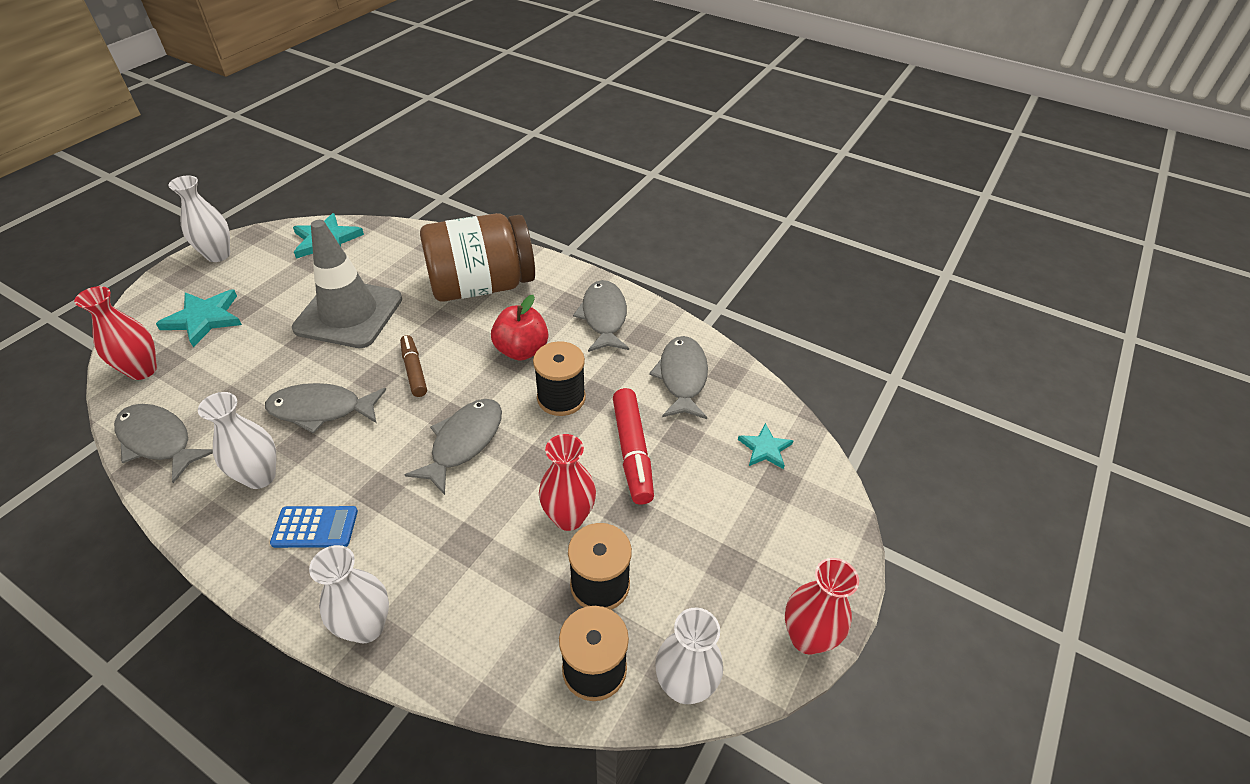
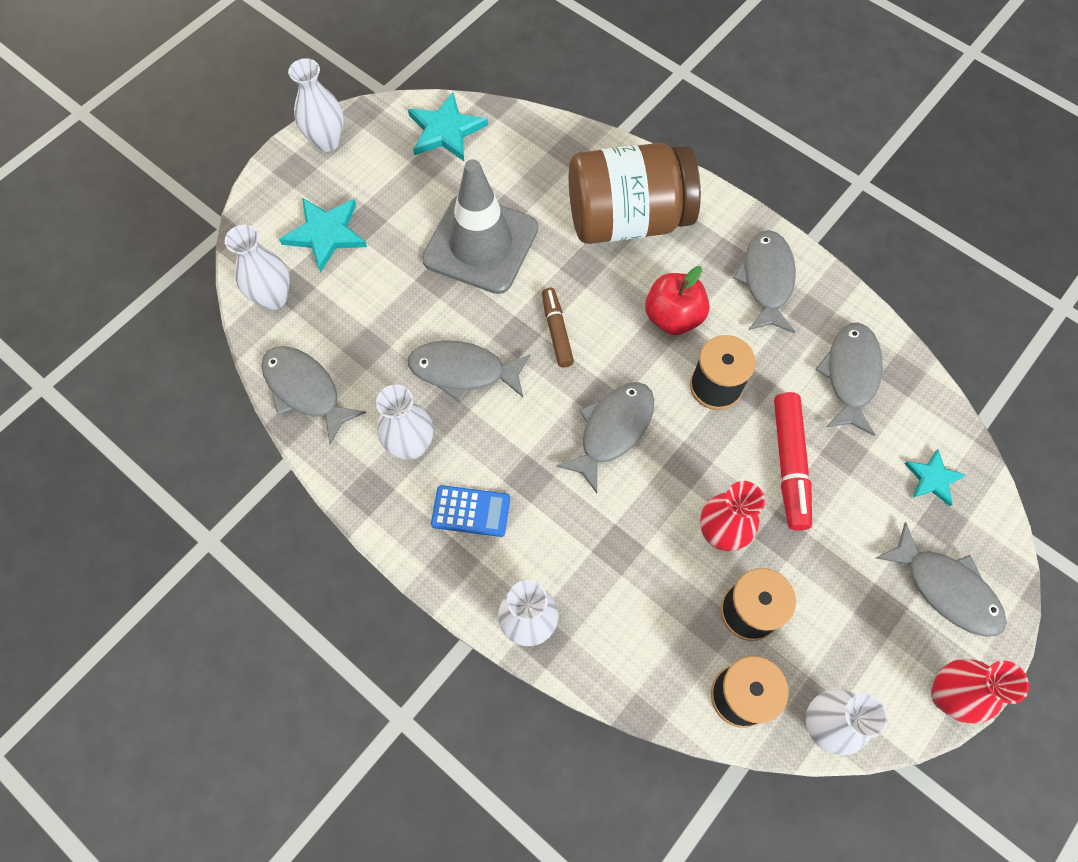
camera: 10 degrees right, 20 degrees up
(142, 370) = (273, 297): red vase -> white vase
(790, 539) = (946, 588): none -> grey fish

